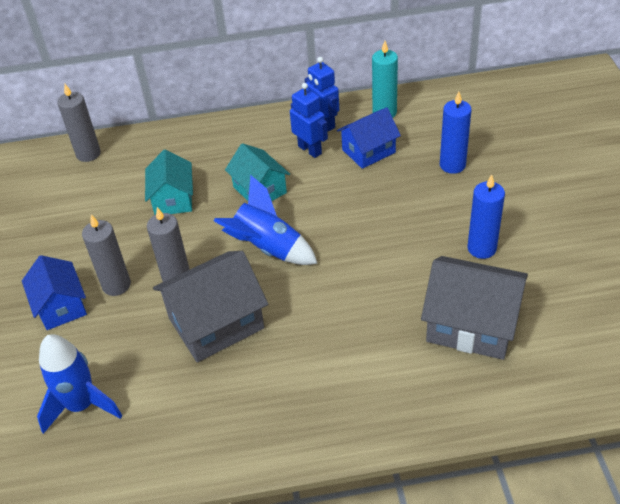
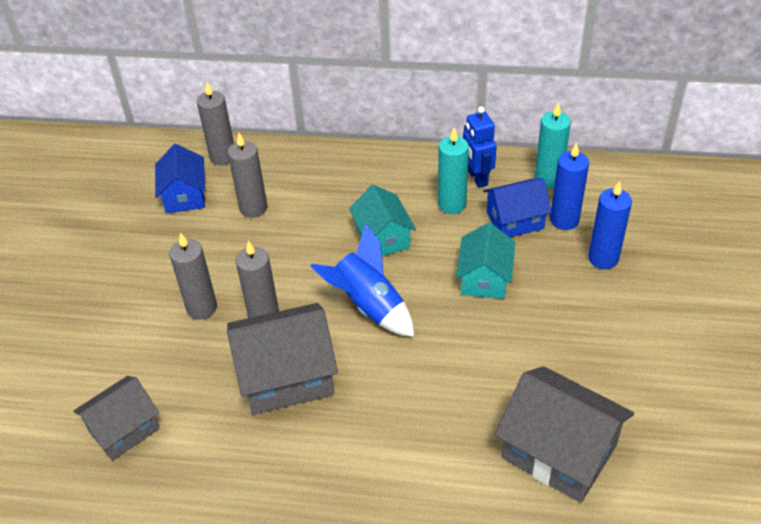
camera: 15 degrees right, 0 degrees up
(61, 306) = (140, 316): blue house -> blue house (185, 195)
(81, 405) = (124, 429): blue rocket -> grey house
(133, 191) = (253, 208): none -> grey candle
(173, 199) = (290, 227): turquoise house -> turquoise house (484, 278)
(310, 150) = (452, 204): blue robot -> turquoise candle
(481, 248) = (602, 365): blue candle -> blue candle (564, 220)

